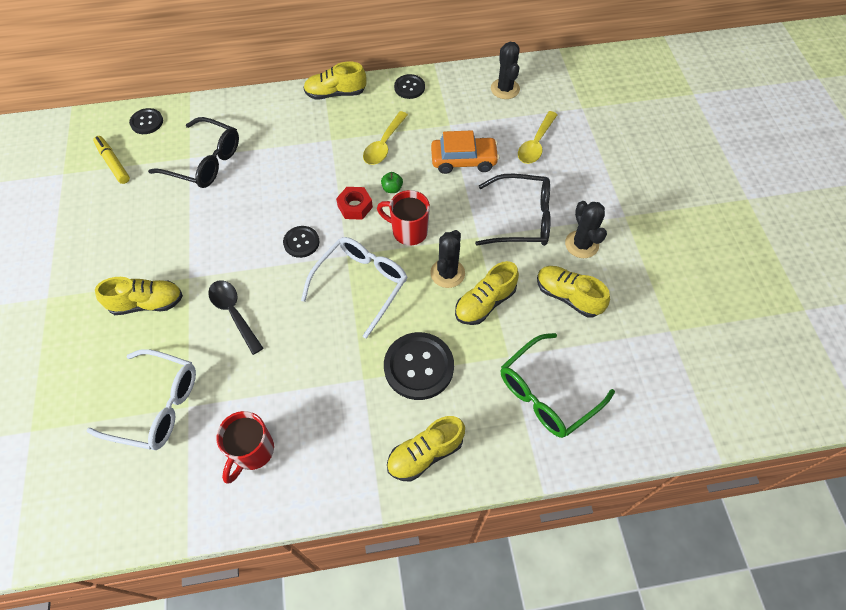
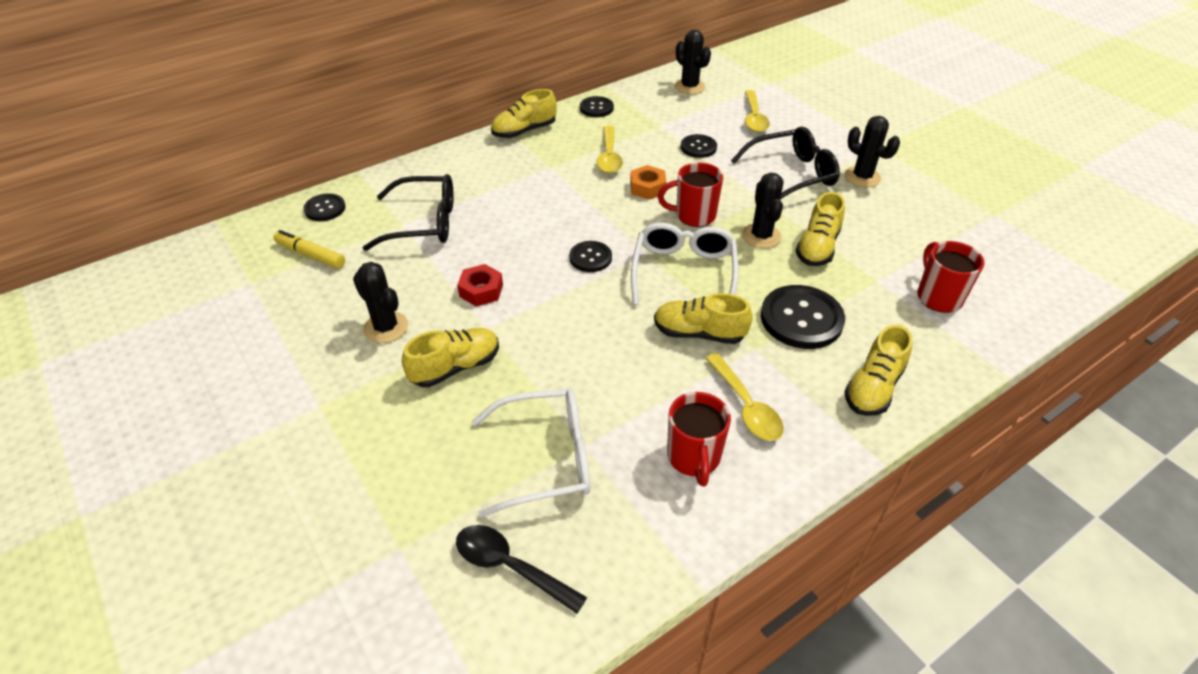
camera: 25 degrees left, 15 degrees down
(124, 249) = (386, 327): none -> black cactus
(234, 313) = (566, 341): black spoon -> black spoon (510, 567)
(319, 426) = (746, 406): none -> yellow spoon
(355, 206) = (622, 212): red nut -> red nut (481, 290)
(392, 188) = (647, 188): green apple -> orange nut
(463, 160) = (698, 147): orange car -> black button
(547, 393) = (938, 297): green glasses -> red mug
(568, 296) = (886, 218): yellow shoe -> yellow shoe (699, 333)

